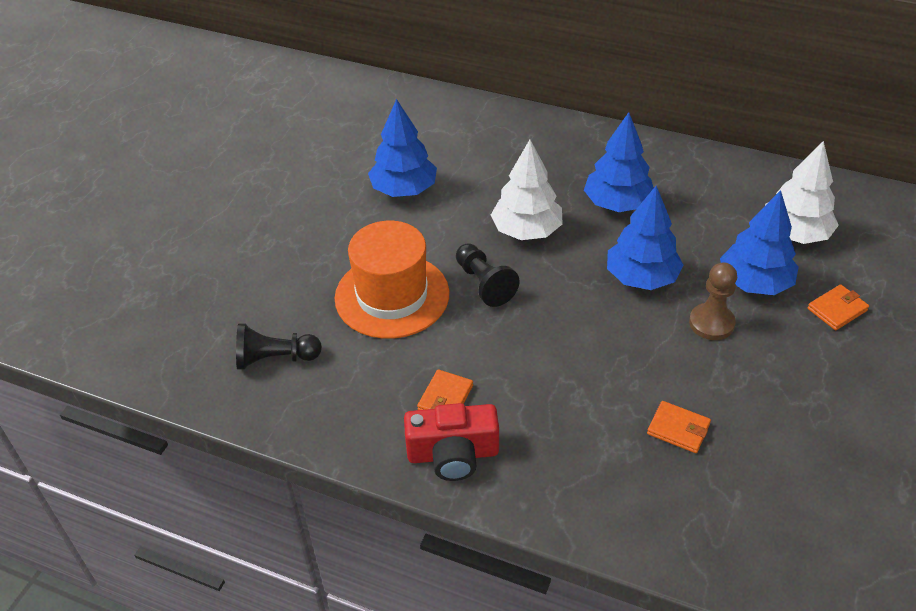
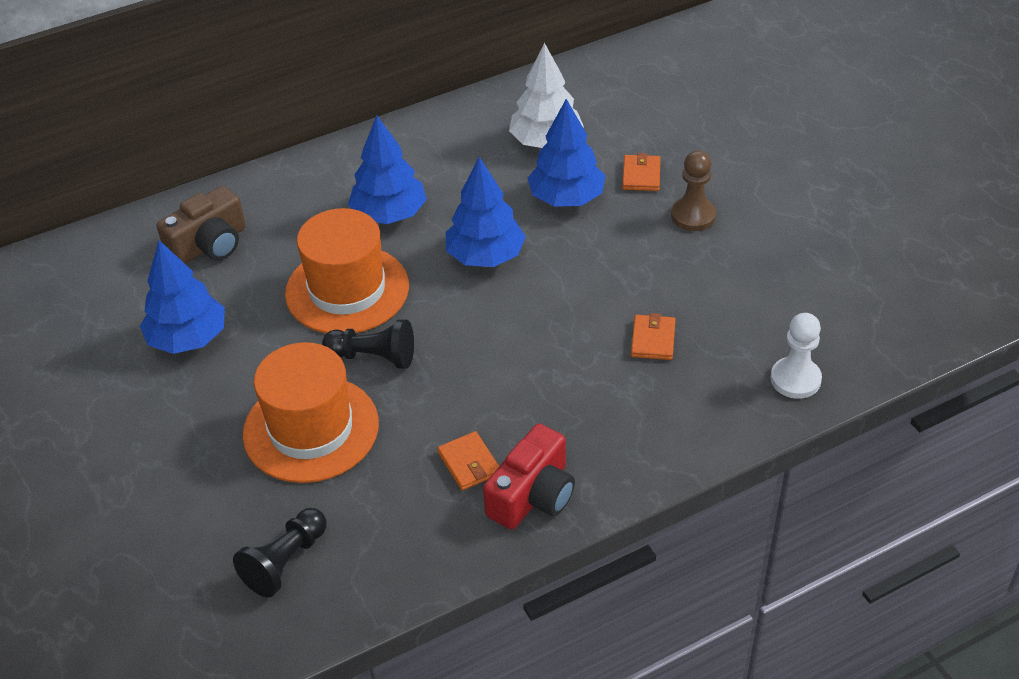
camera: 50 degrees left, 0 degrees up
(488, 145) = (210, 245): none -> brown camera
(526, 231) = (347, 290): white tree -> orange hat
(678, 429) = (653, 340): orange wallet -> orange wallet turned 60 degrees counterclockwise
(711, 323) = (577, 250): brown pawn -> brown pawn (693, 216)
(748, 555) = (795, 379): none -> white pawn

